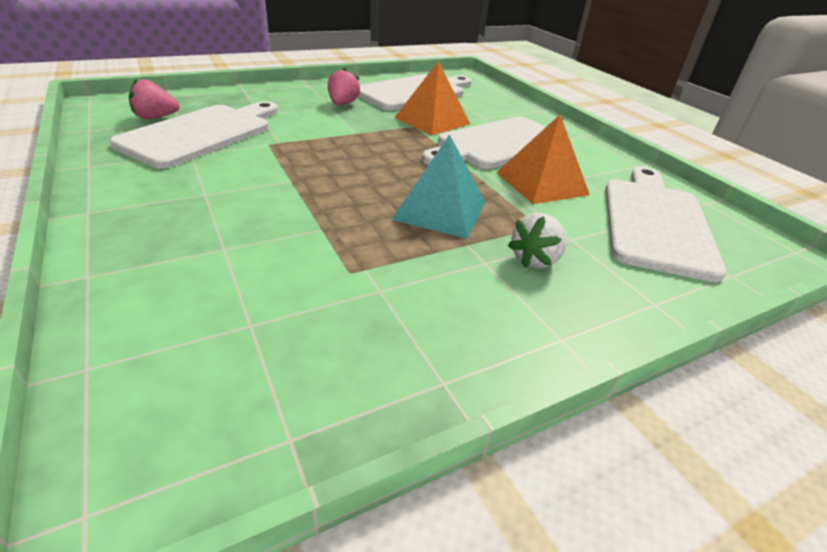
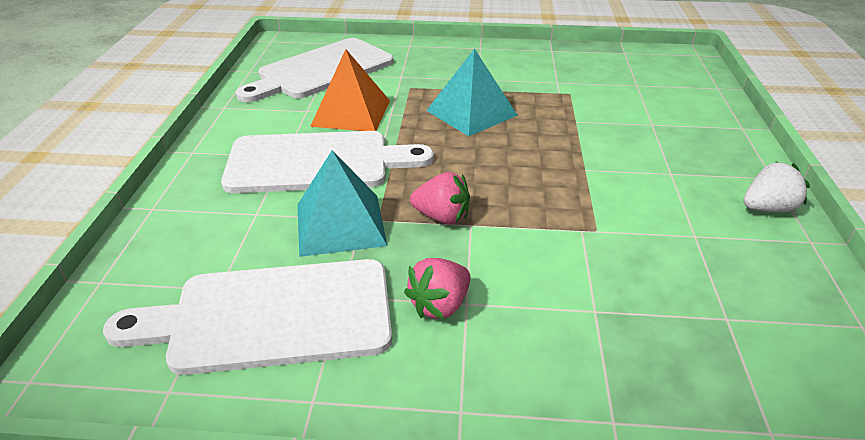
camera: 145 degrees left, 0 degrees up
(156, 117) = (770, 339): pink strawberry -> pink strawberry (442, 217)
(202, 133) = (686, 273): white cutting board -> none
(432, 120) = (340, 224): orange pyramid -> turquoise pyramid
(535, 259) = (444, 73): white strawberry -> white strawberry (767, 208)

